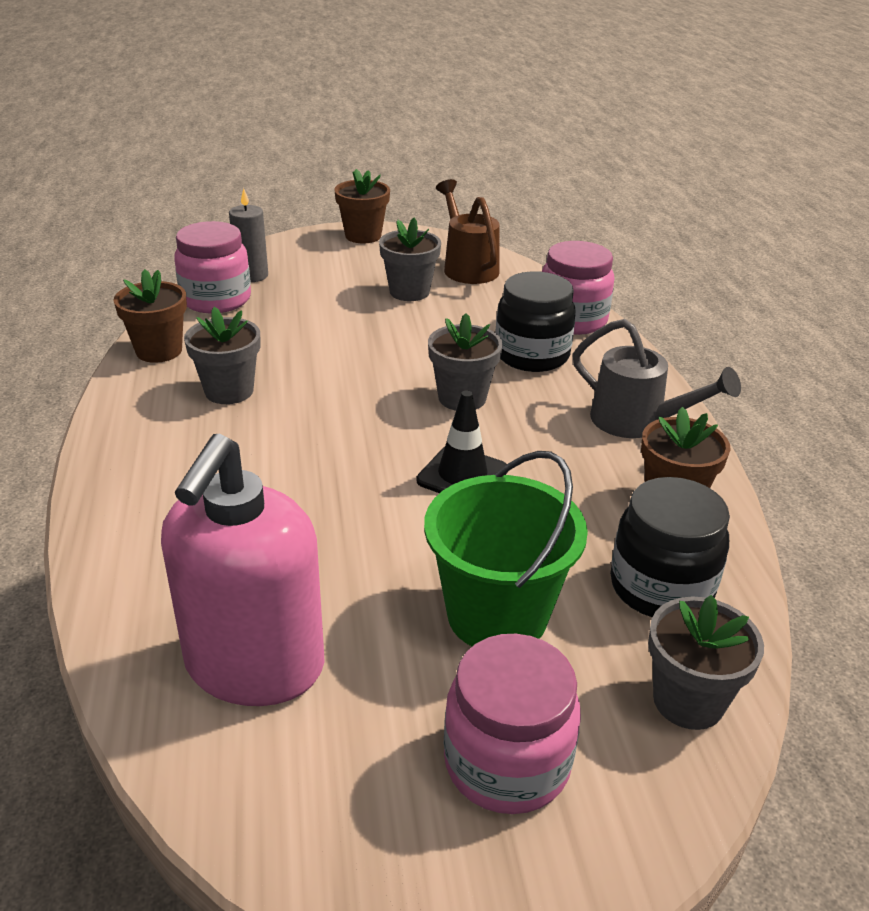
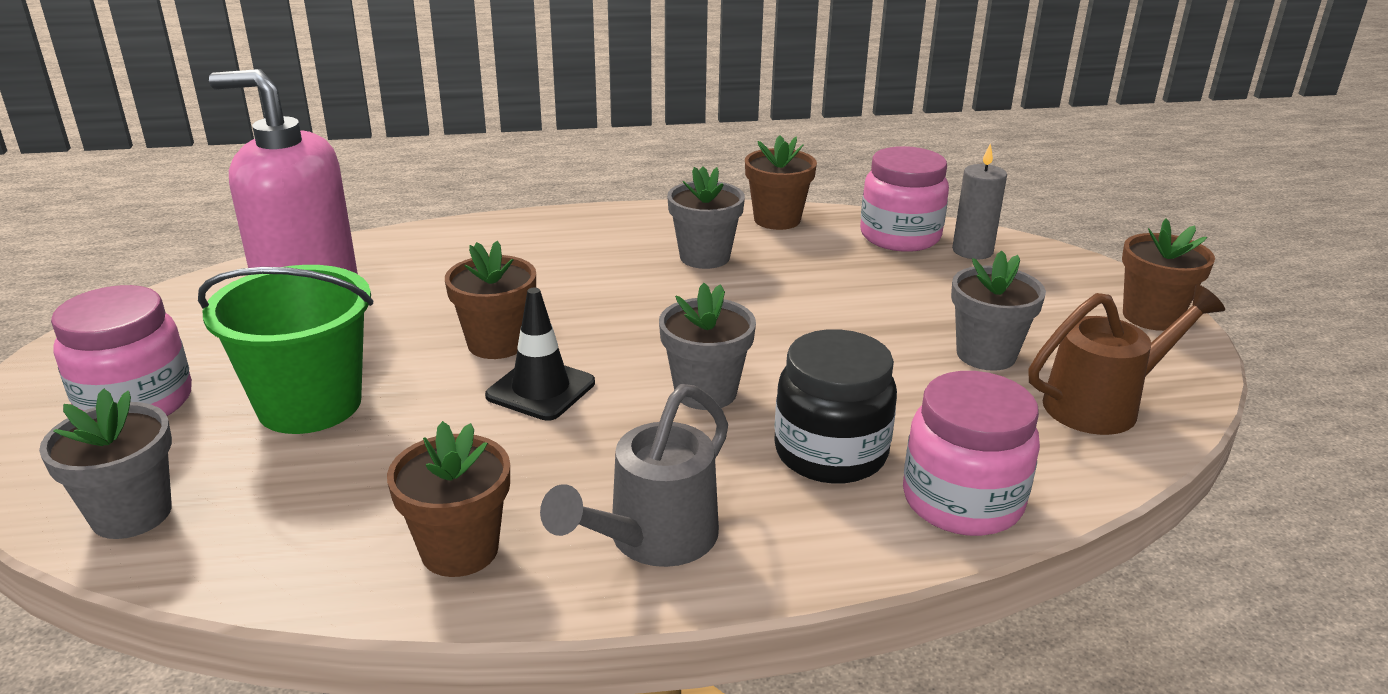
camera: 90 degrees right, 5 degrees down
(384, 505) = (497, 343): none -> brown flower pot
(661, 587) = (301, 517): black jar -> none

